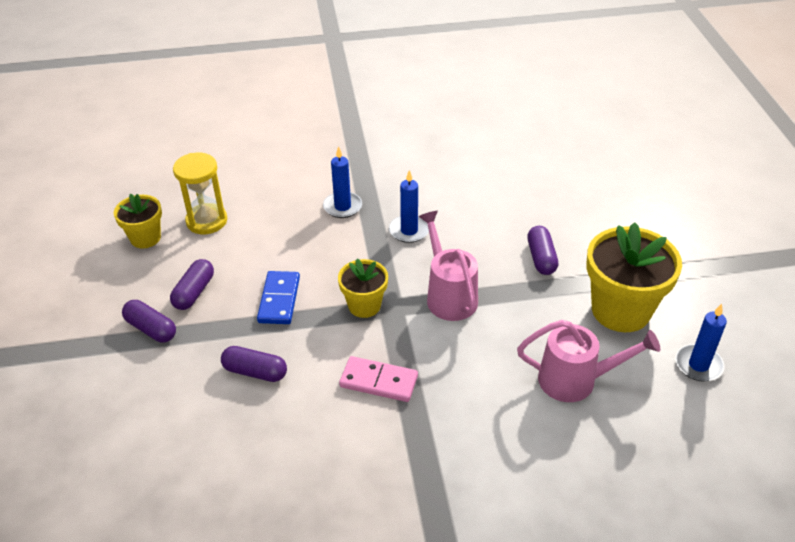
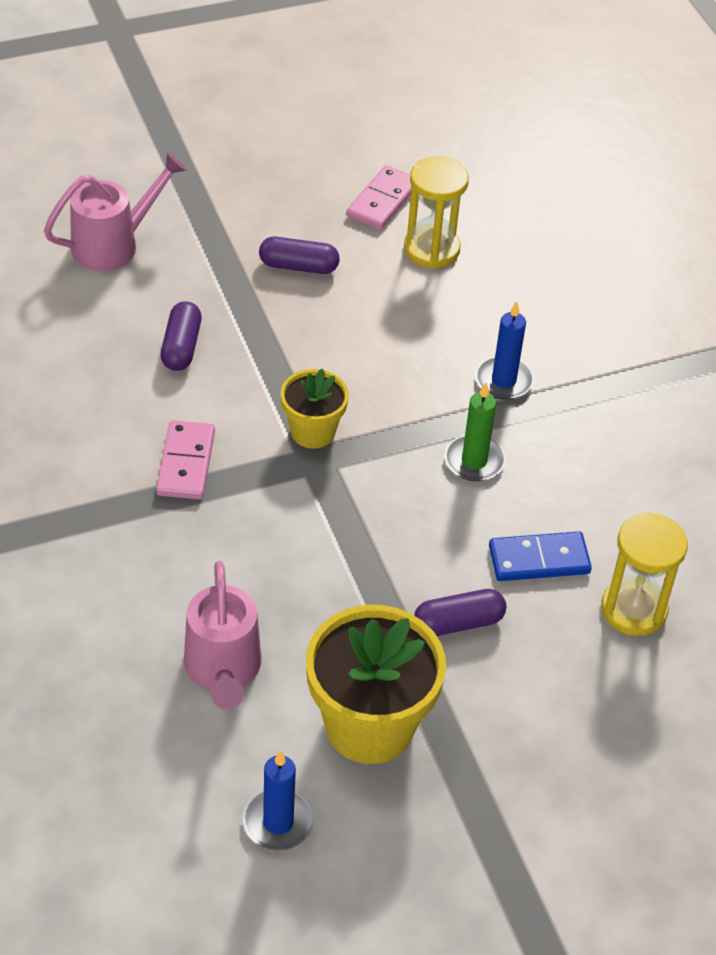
camera: 75 degrees right, 5 degrees up
(145, 238) = (383, 201): yellow flower pot -> pink domino
(151, 329) = (230, 243): purple capsule -> none
(279, 300) = (304, 346): blue domino -> blue domino (539, 559)
(409, 231) = (474, 461): blue candle -> green candle
(448, 295) = (353, 519): pink watering can -> pink watering can (114, 244)
(536, 185) = (633, 609): none -> yellow hourglass

